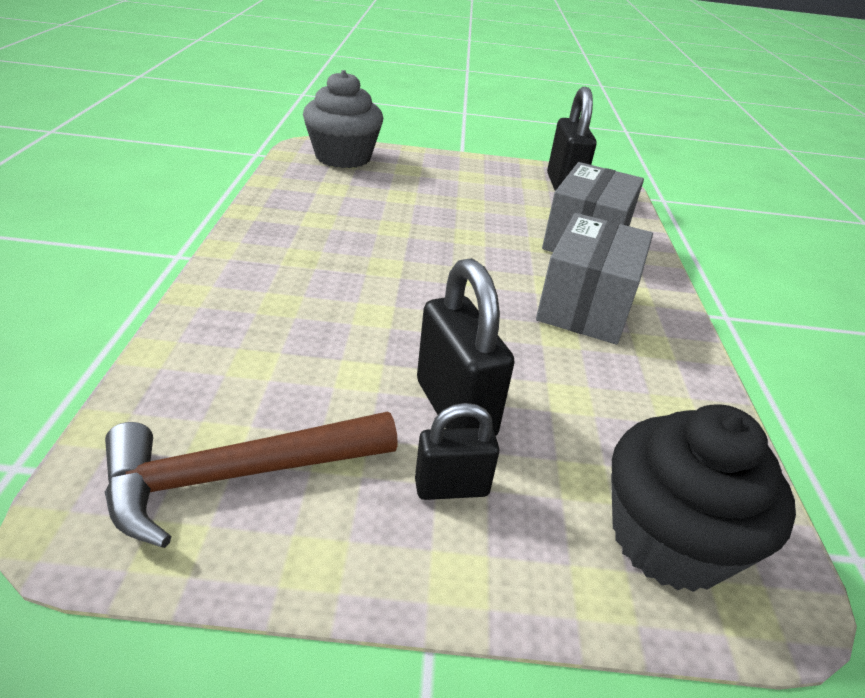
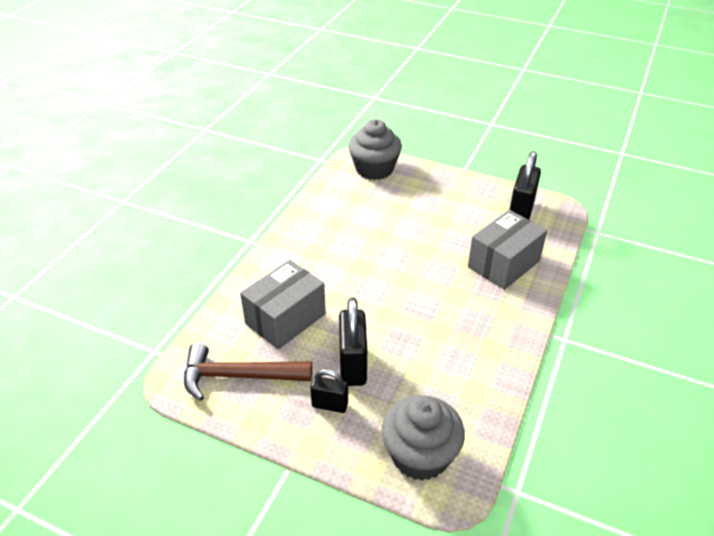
camera: 25 degrees right, 5 degrees up
(586, 306) = (468, 315): grey box -> grey box (285, 319)
(669, 539) = (420, 455): black cupcake -> grey cupcake

